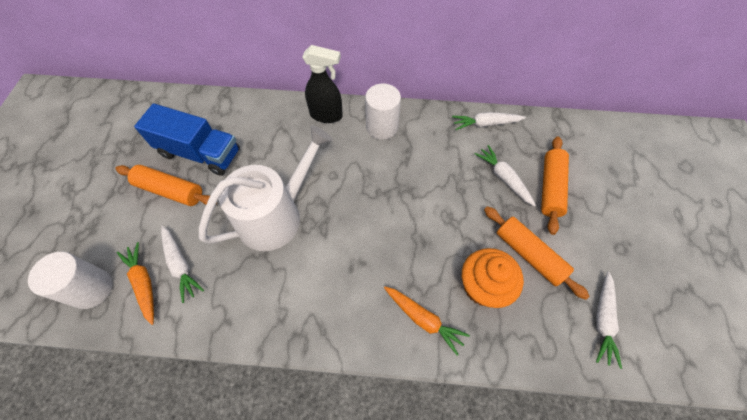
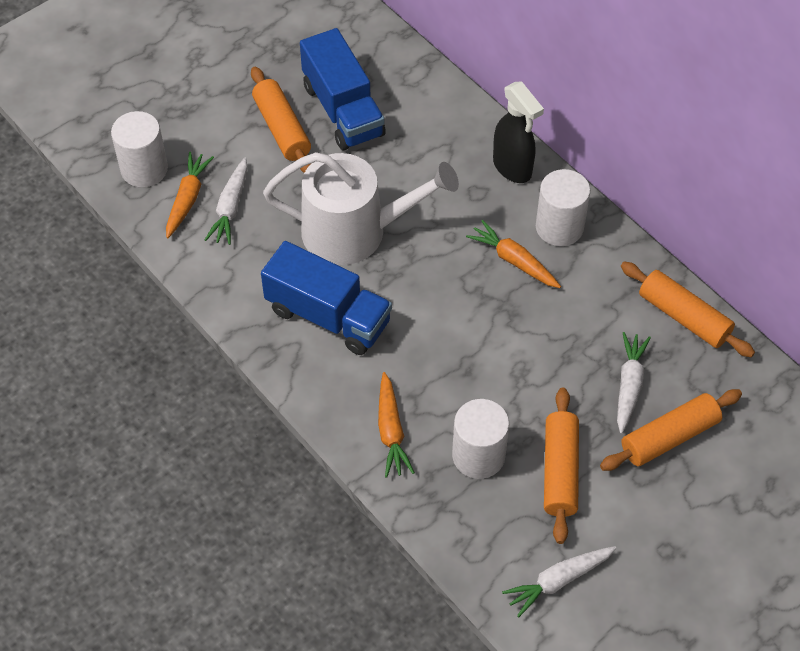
camera: 45 degrees right, 5 degrees down
(312, 280) = (328, 316): none -> blue truck
(379, 161) = (514, 260): none -> orange carrot
(483, 286) = (478, 455): orange cupcake -> white cylinder
(485, 124) = (684, 317): white carrot -> orange rolling pin

